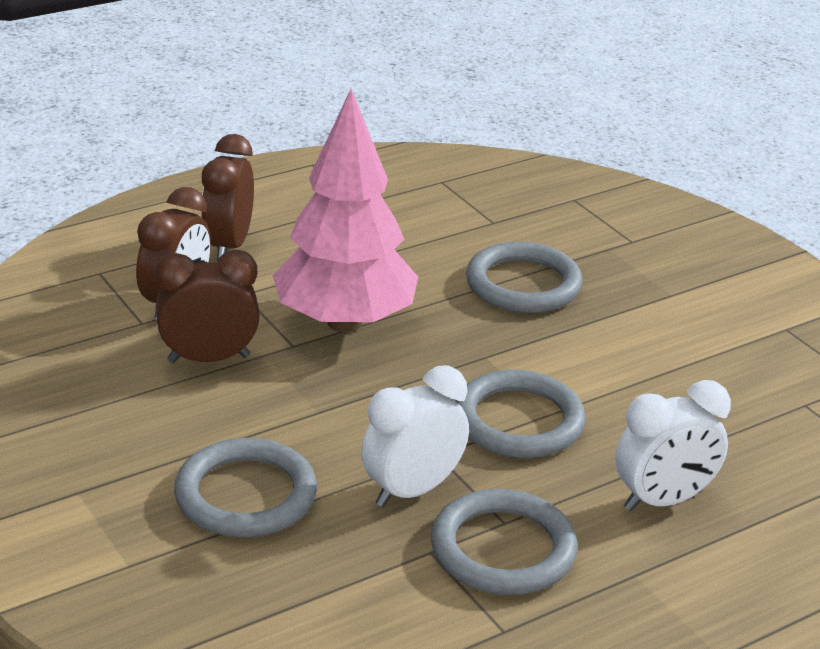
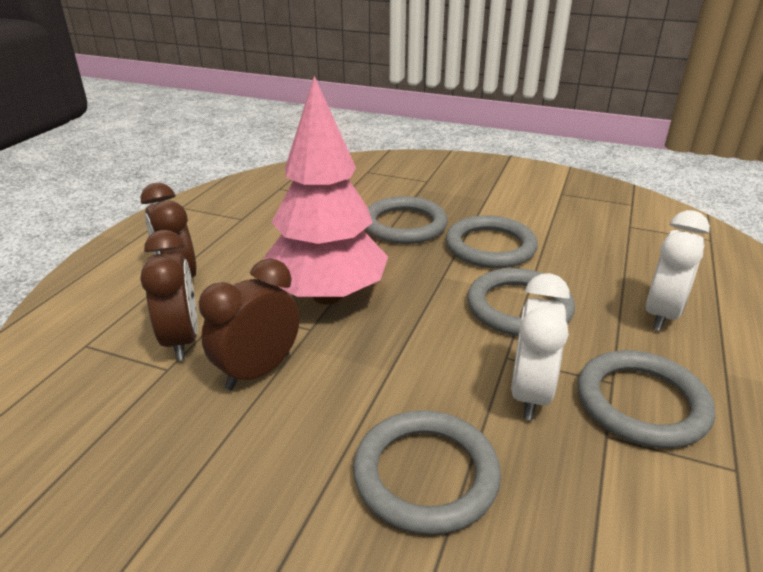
camera: 35 degrees left, 0 degrees up
(585, 350) = (490, 247): none -> grey ring

